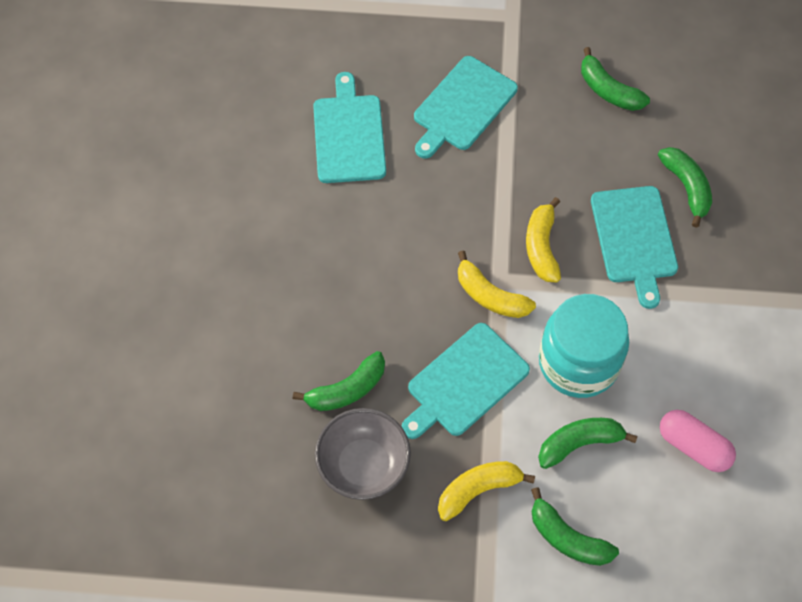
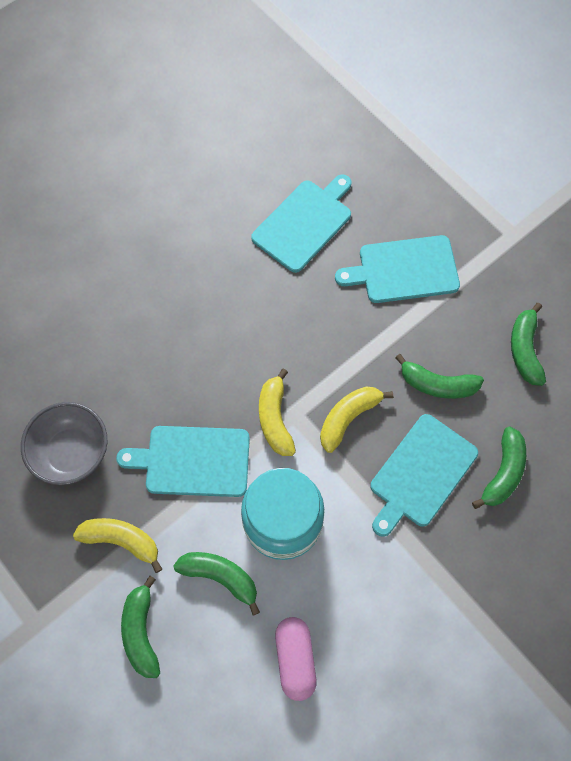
camera: 45 degrees right, 5 degrees up
(347, 389) = (115, 393): green banana -> green banana (437, 384)

